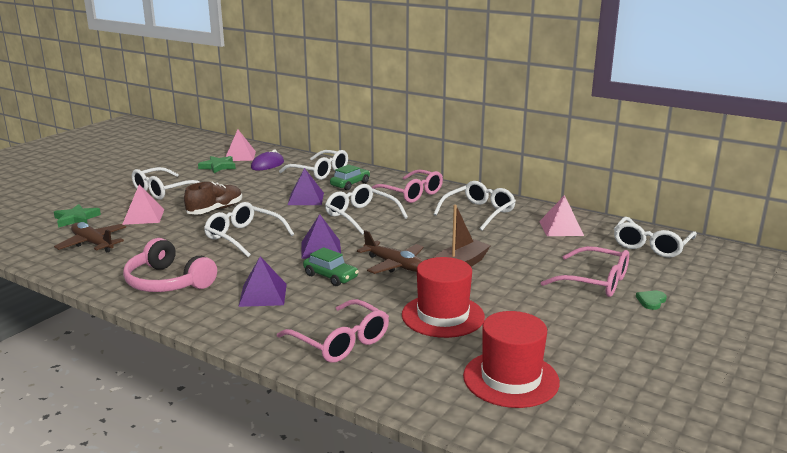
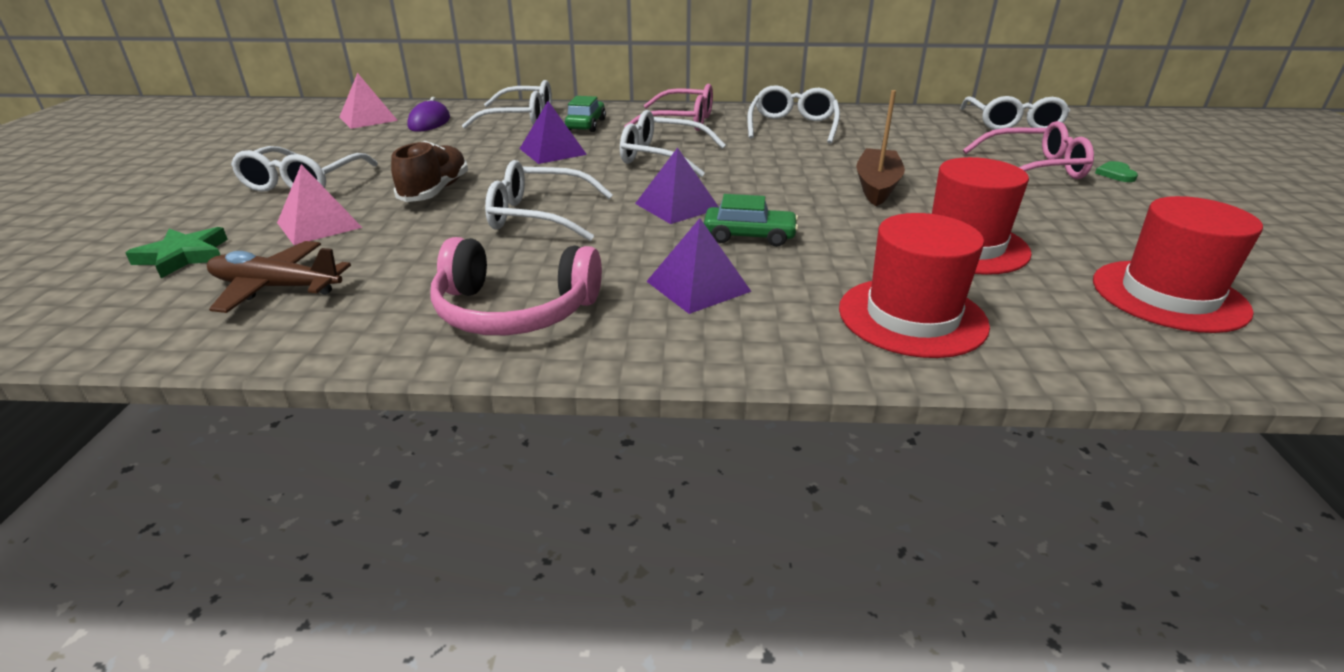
camera: 30 degrees left, 10 degrees up
(218, 167) = (352, 137): green star -> none
(340, 342) = (912, 317): pink glasses -> red hat
(395, 265) = (804, 202): brown plane -> none
(561, 228) = (903, 125): pink pyramid -> none

